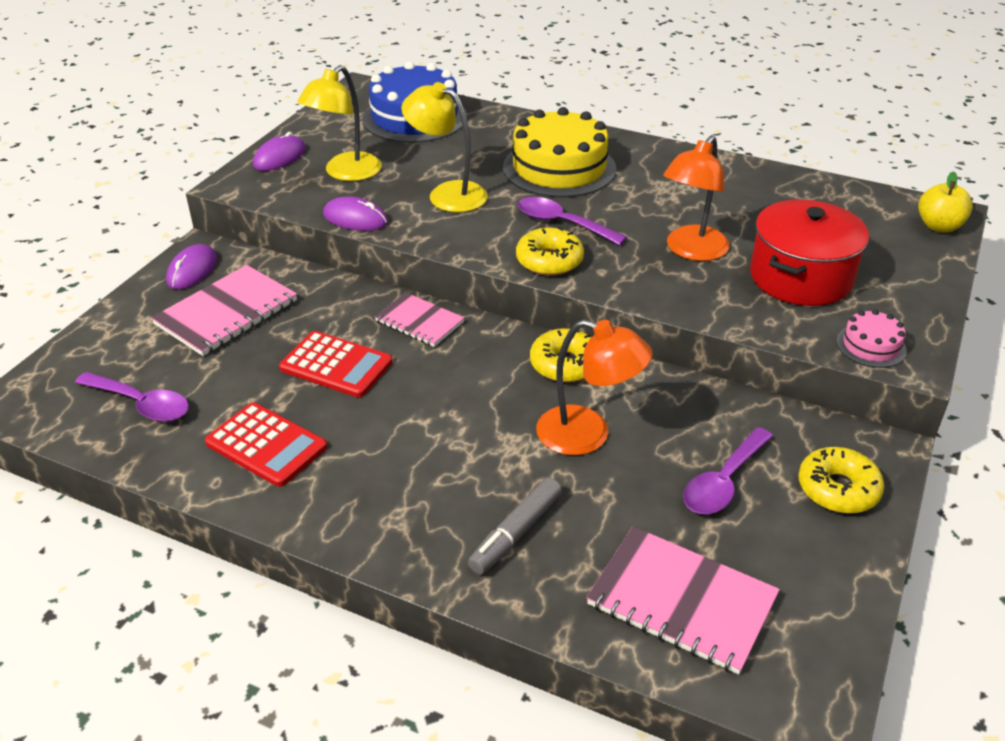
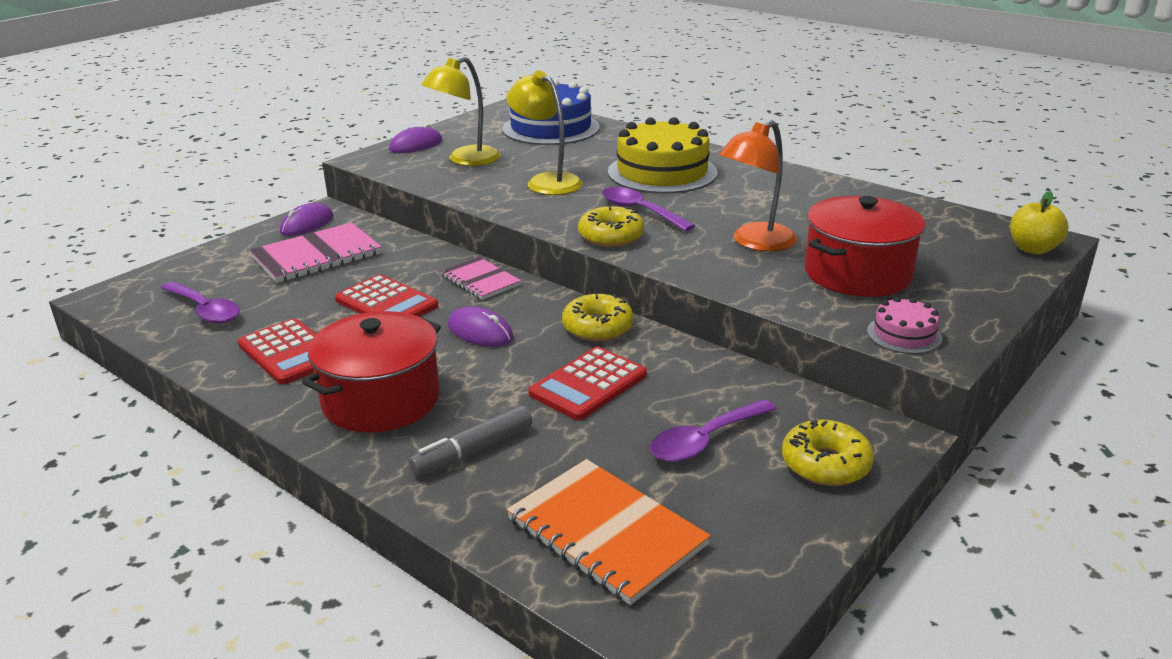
camera: 15 degrees right, 10 degrees down
(355, 218) = (453, 191): purple mouse -> purple mouse (480, 332)
(394, 488) = (381, 400): none -> red pot
(588, 435) = (588, 384): orange lamp -> red calculator
(681, 601) = (606, 532): pink notebook -> orange notebook

